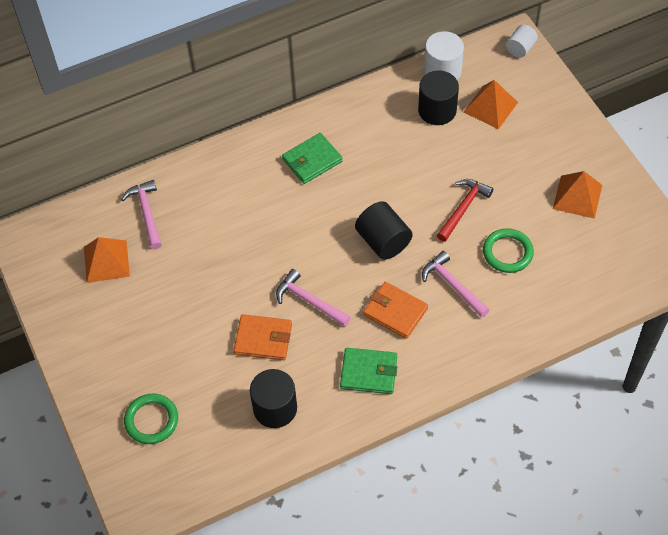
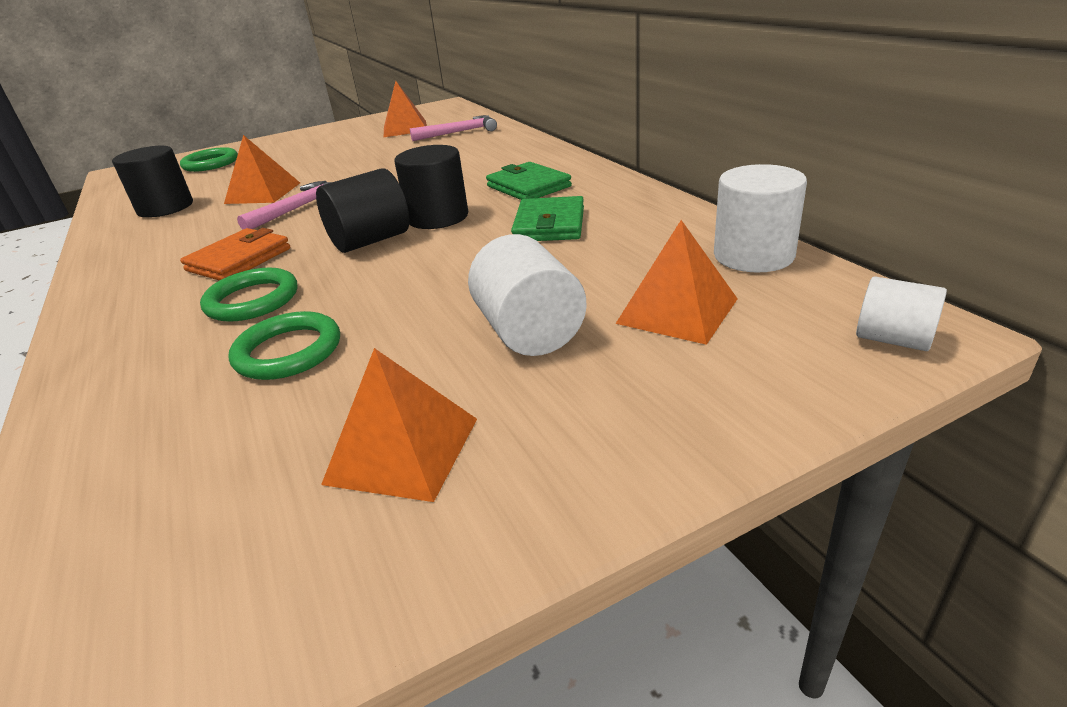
camera: 90 degrees right, 25 degrees down
(263, 339) = (263, 193): orange wallet -> orange pyramid
(369, 372) = (157, 251): green wallet -> green wallet (549, 224)
(437, 110) = (648, 258): black cylinder -> black cylinder (438, 217)
(453, 285) = (252, 300): pink hammer -> green ring
(463, 208) = (412, 298): red hammer -> none
(501, 159) = (529, 332): none -> white cylinder

